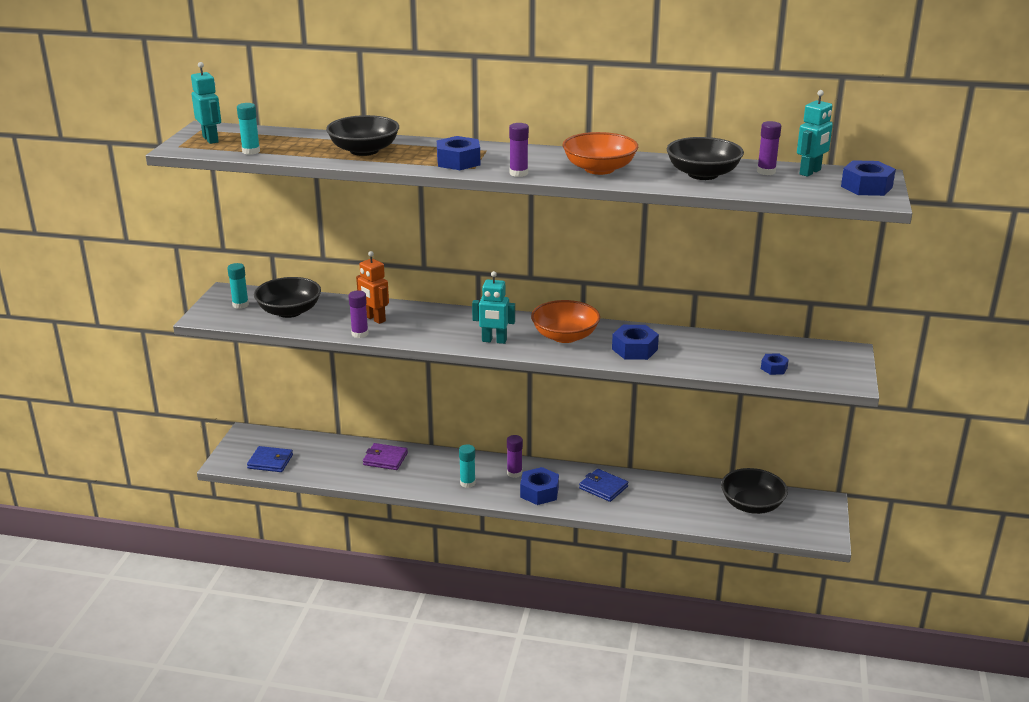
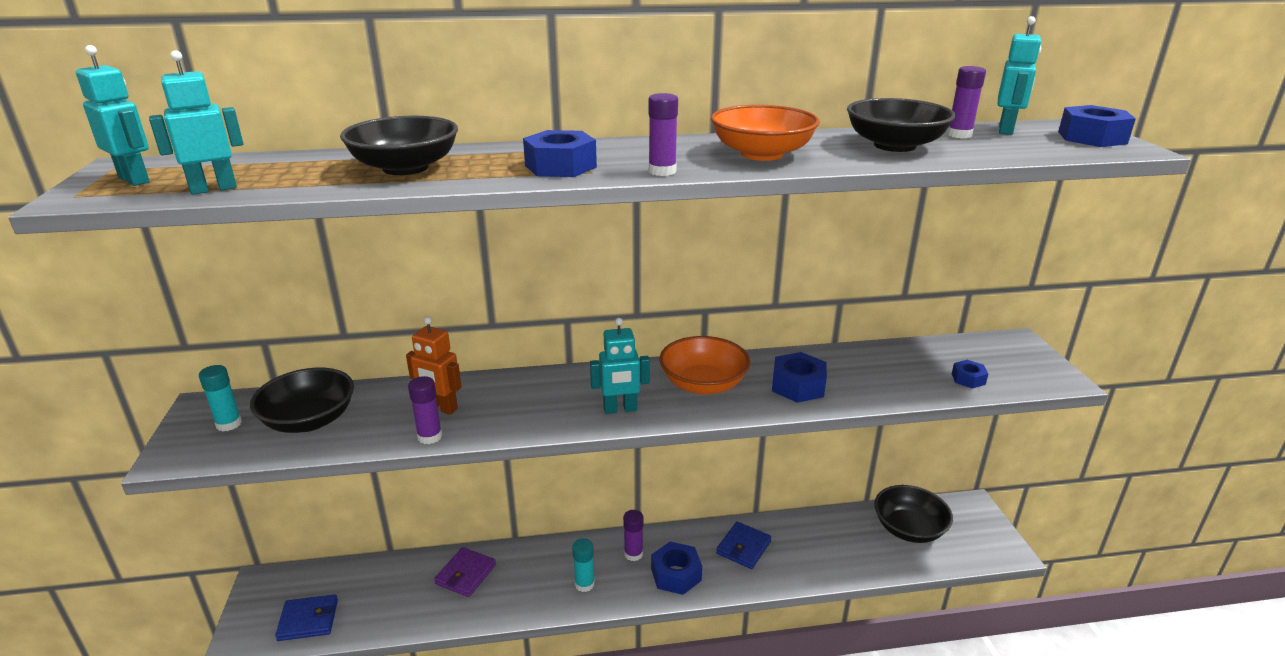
camera: 20 degrees left, 0 degrees up
(251, 151) = (213, 189): turquoise glue stick -> turquoise robot
(385, 459) = (465, 574): purple wallet -> purple wallet turned 60 degrees counterclockwise
(603, 487) = (743, 547): blue wallet -> blue wallet turned 75 degrees counterclockwise

